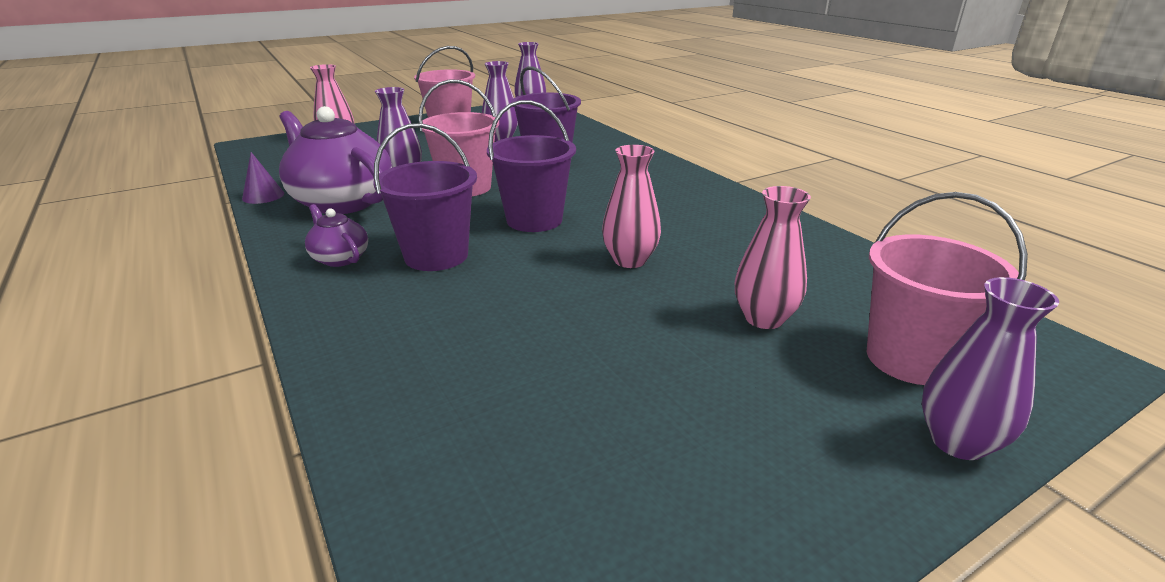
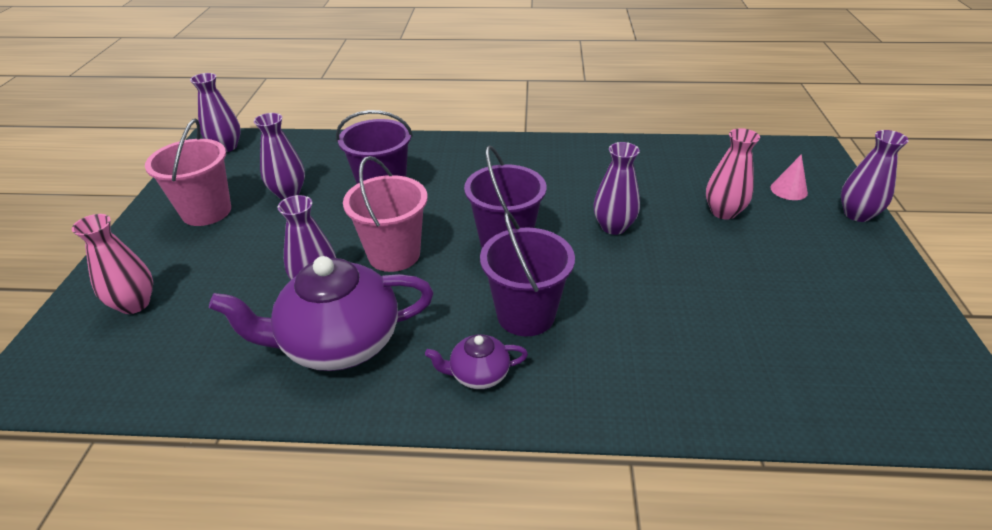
camera: 55 degrees left, 10 degrees up
(263, 196) = (245, 402): purple cone -> none
(630, 260) = (613, 227): pink vase -> purple vase
(910, 359) = (788, 190): pink bucket -> pink cone

